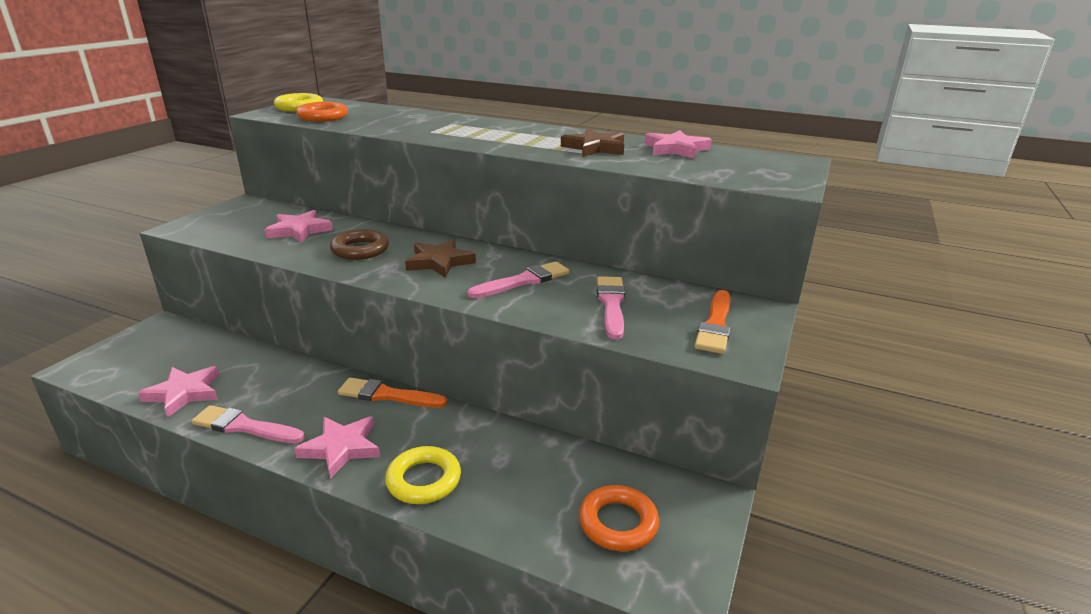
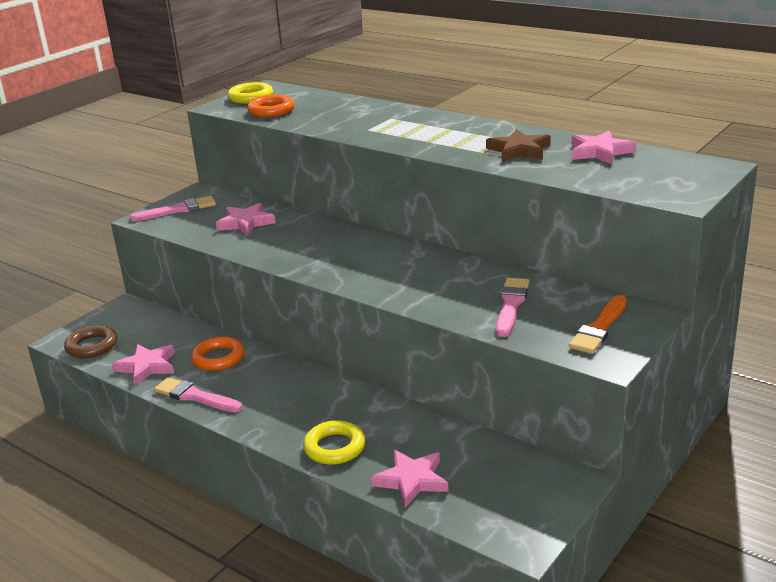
camera: 15 degrees right, 0 degrees up
(341, 448) = (271, 418): pink star -> pink star (412, 480)
(360, 250) = (298, 244): brown ring -> brown ring (92, 346)
(387, 395) = (314, 378): orange brush -> none
(439, 262) = (366, 258): brown star -> none
(523, 281) = (438, 279): pink brush -> pink brush (178, 210)
(618, 523) = (487, 491): orange ring -> orange ring (218, 358)

